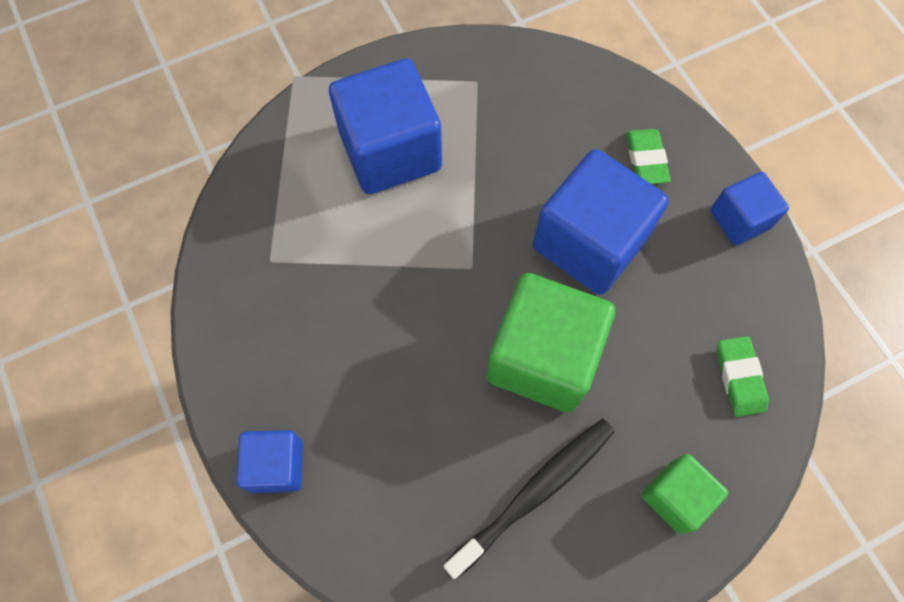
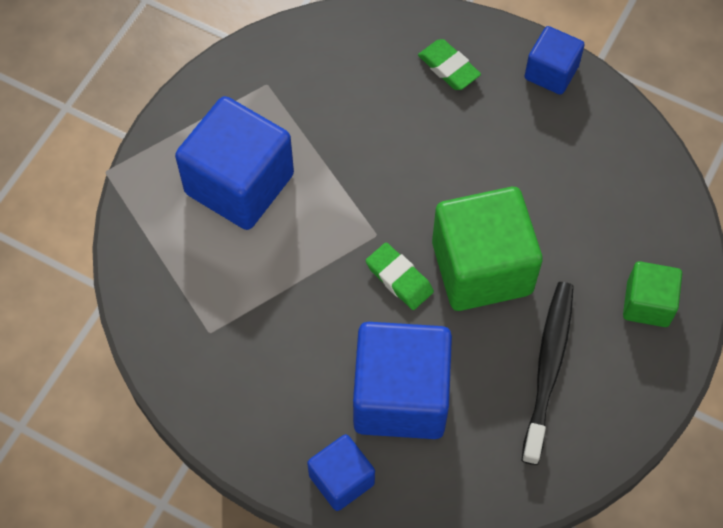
camera: 35 degrees left, 5 degrees down
(589, 242) = (453, 159): blue cube -> blue cube (400, 396)
(739, 377) = (632, 190): green eraser -> green eraser (399, 278)

